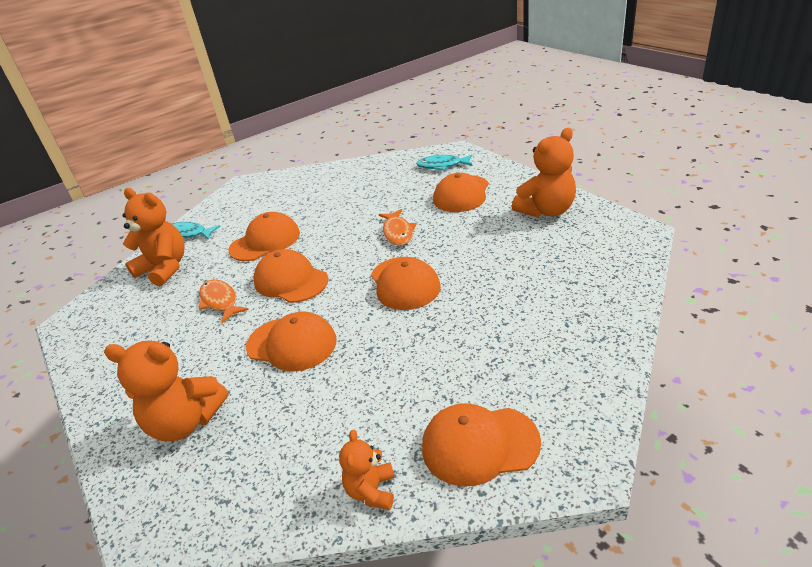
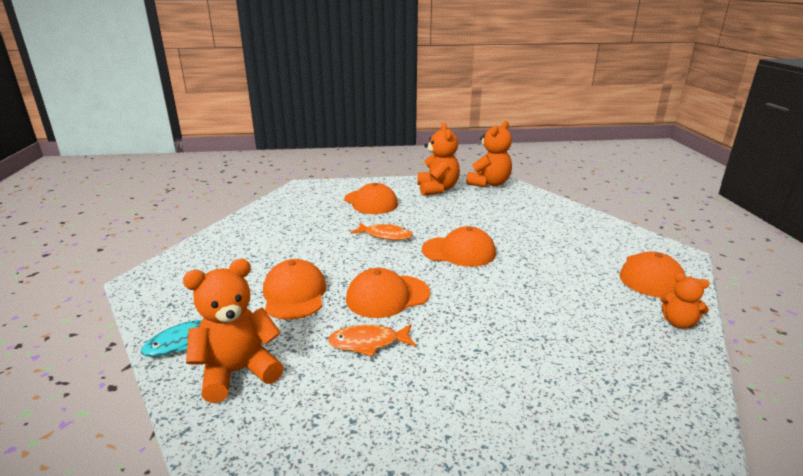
camera: 65 degrees left, 10 degrees down
(185, 422) = (550, 401): orange teddy bear -> orange teddy bear (489, 184)
(292, 344) = (485, 317): orange cap -> none
(442, 165) = (316, 195): turquoise fish -> none

